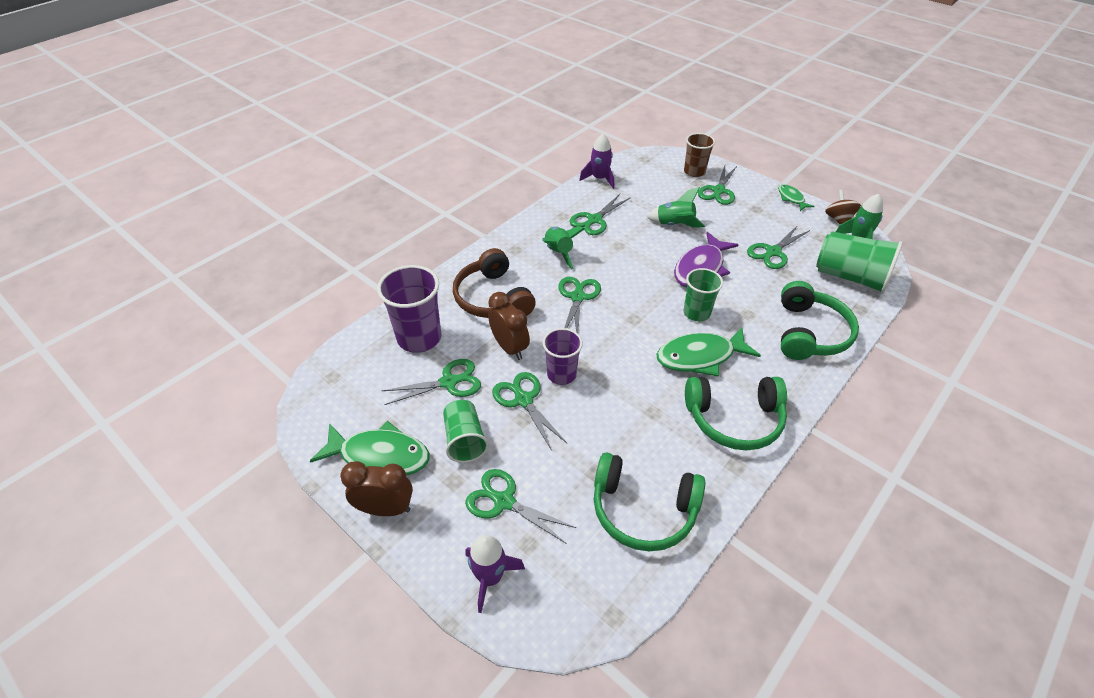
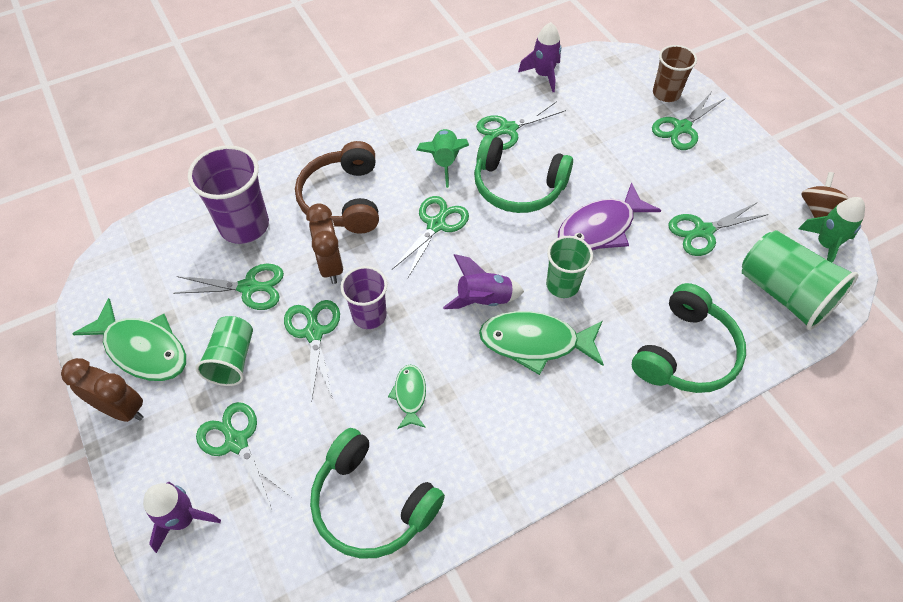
camera: 20 degrees right, 10 degrees up
(644, 338) = (483, 299): none -> purple rocket
(674, 225) = (600, 161): green rocket -> none
(734, 419) = (531, 432): green headphones -> green headphones (518, 186)
(791, 198) = (771, 163): green fish -> green fish (410, 395)

